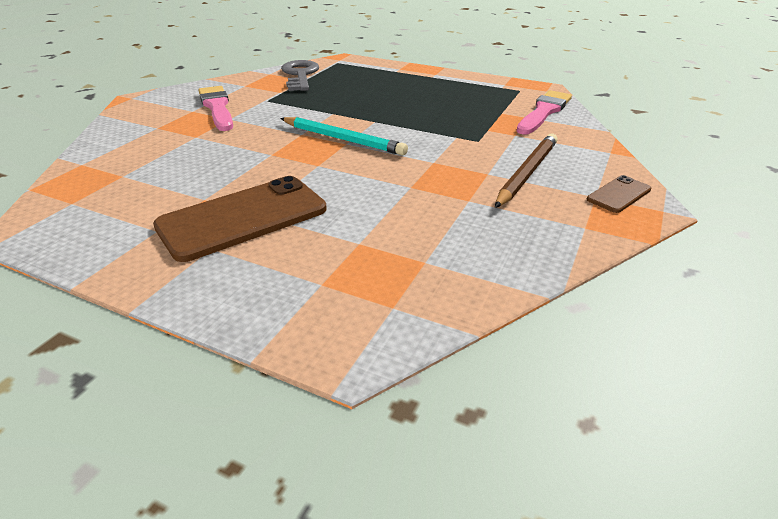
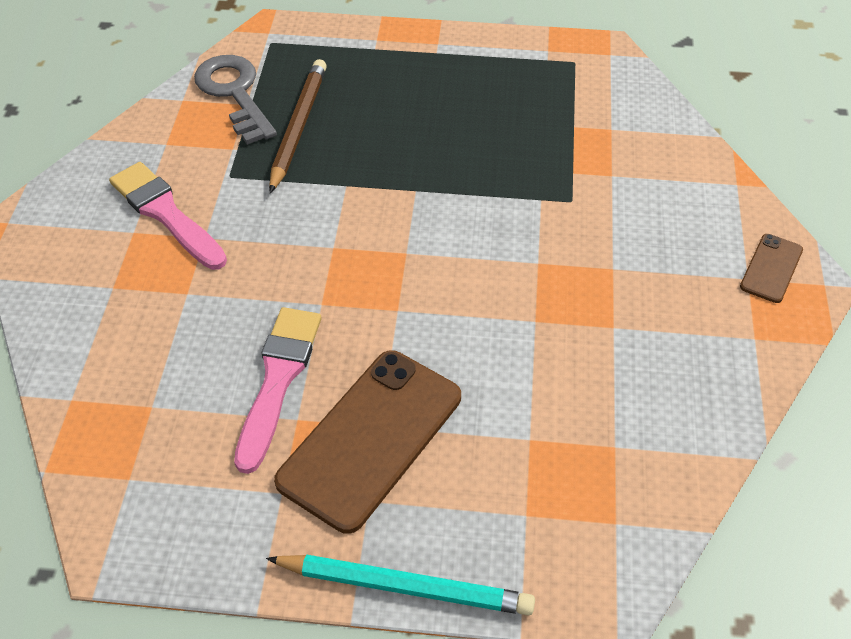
camera: 20 degrees left, 15 degrees up
(343, 139) = (397, 245): turquoise pencil -> turquoise pencil (405, 587)
(527, 173) = (658, 254): brown pencil -> brown pencil (299, 127)
(544, 112) = (627, 111): pink brush -> pink brush (278, 380)

